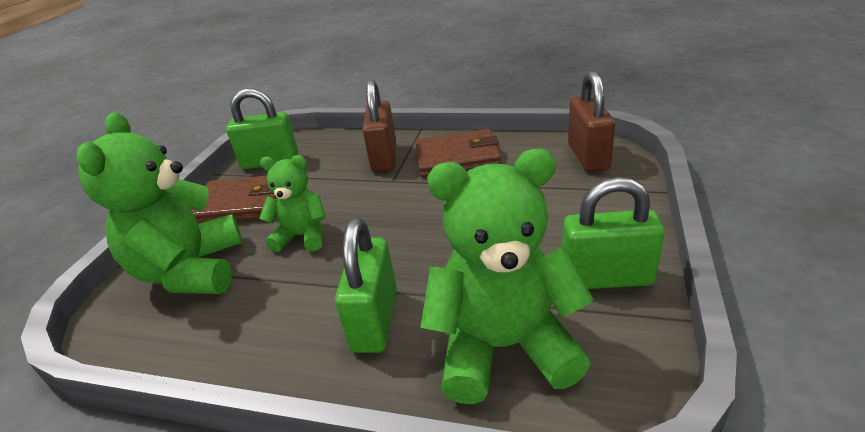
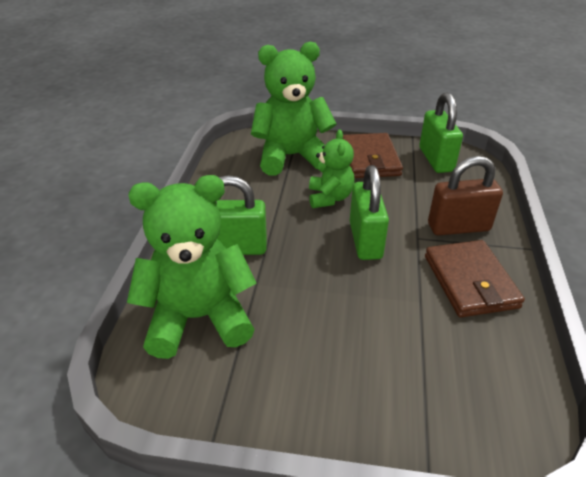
camera: 80 degrees right, 5 degrees up
(503, 347) = (198, 318): green teddy bear -> green teddy bear turned 90 degrees counterclockwise
(588, 156) = (502, 407): brown padlock -> none
(606, 278) = (268, 394): green padlock -> green padlock (365, 240)

